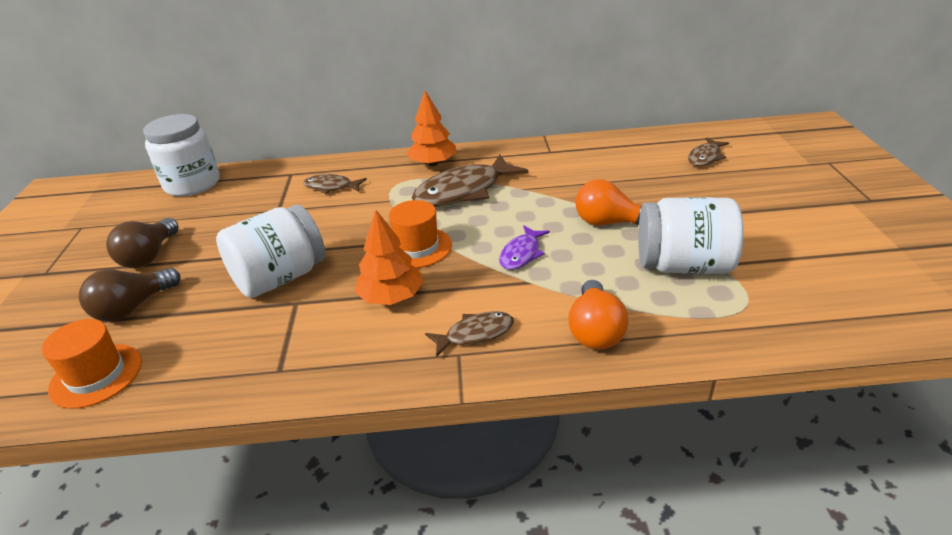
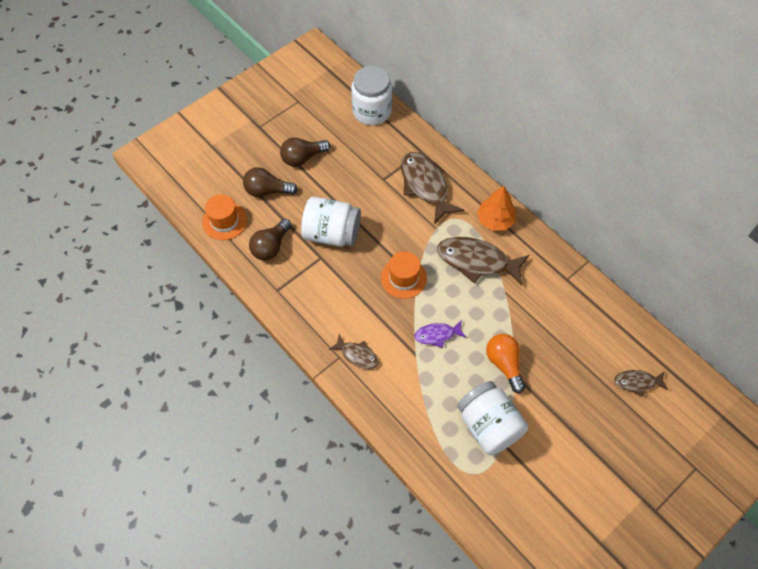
camera: 50 degrees right, 25 degrees up
(210, 343) = (271, 246): none -> brown light bulb
(331, 187) = (425, 186): brown fish -> brown fish, size x1.87
(391, 297) = (355, 297): orange tree -> none
(595, 330) = (399, 409): orange light bulb -> none

